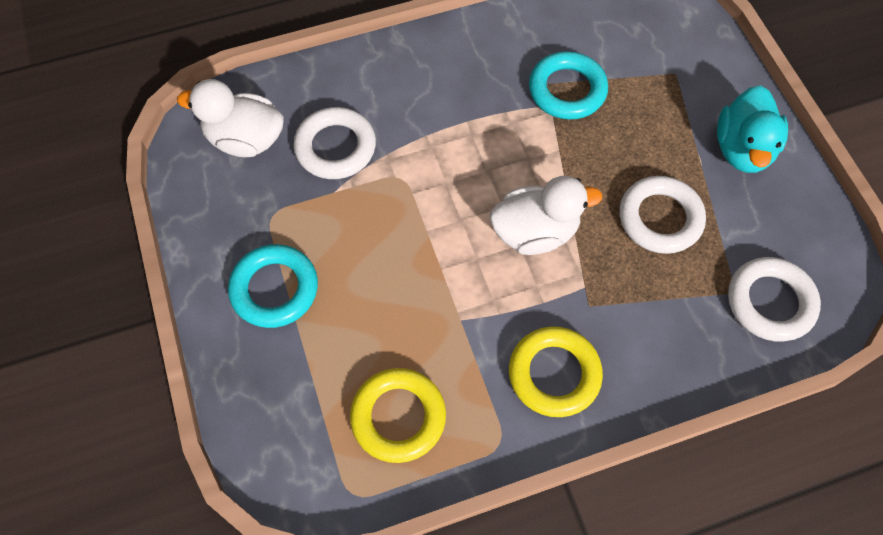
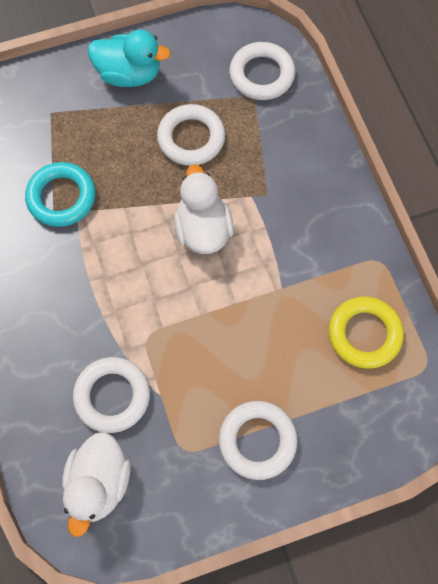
camera: 90 degrees left, 5 degrees up
(274, 289) = (257, 441): turquoise ring -> white ring
(554, 374) = (324, 222): yellow ring -> none

